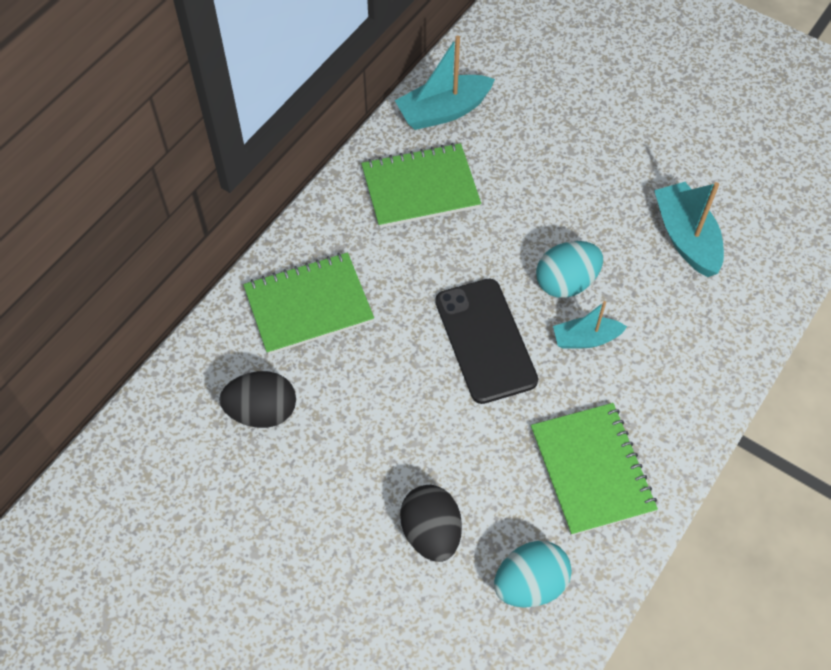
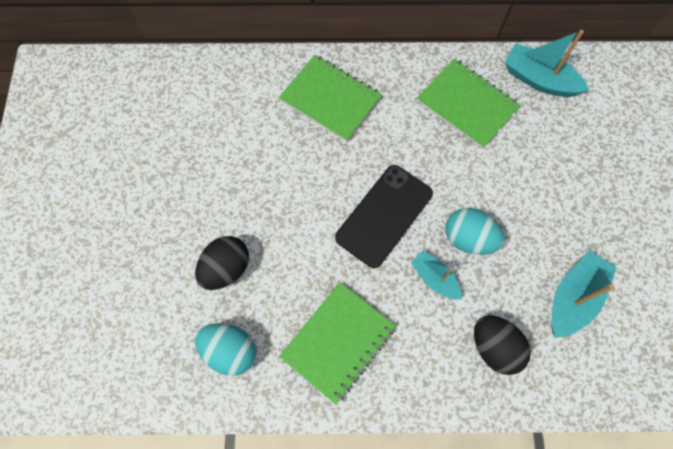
camera: 55 degrees right, 10 degrees up
(262, 411) = (241, 122): black egg -> black egg (494, 347)

